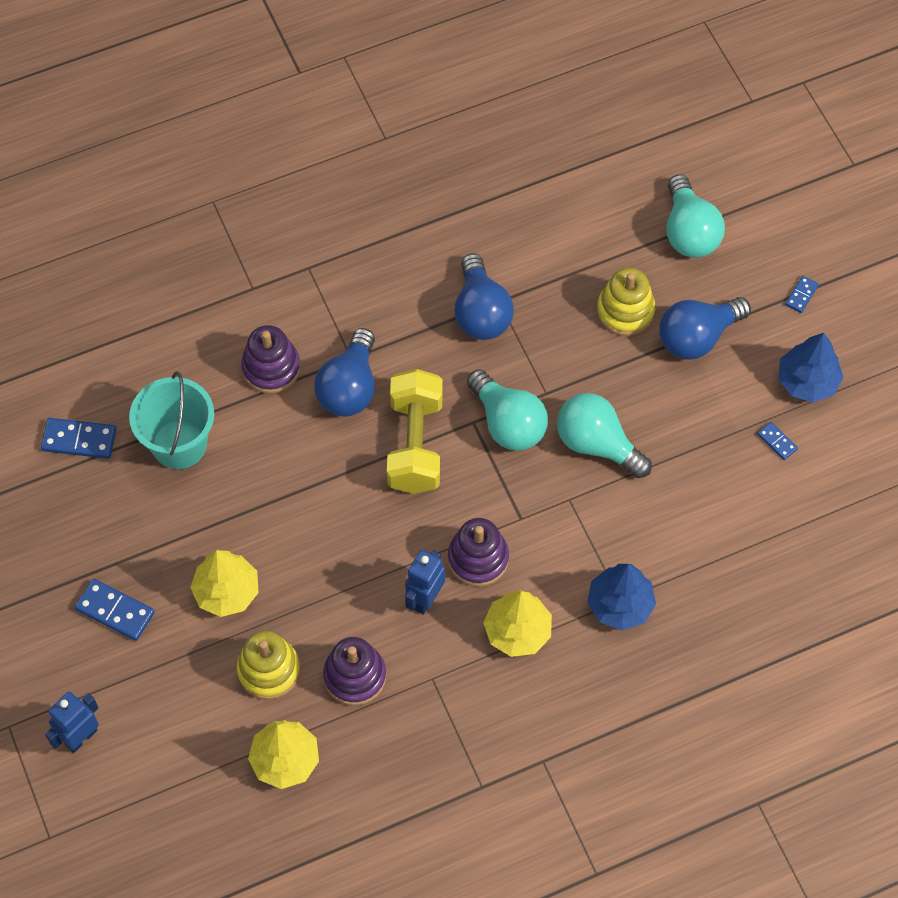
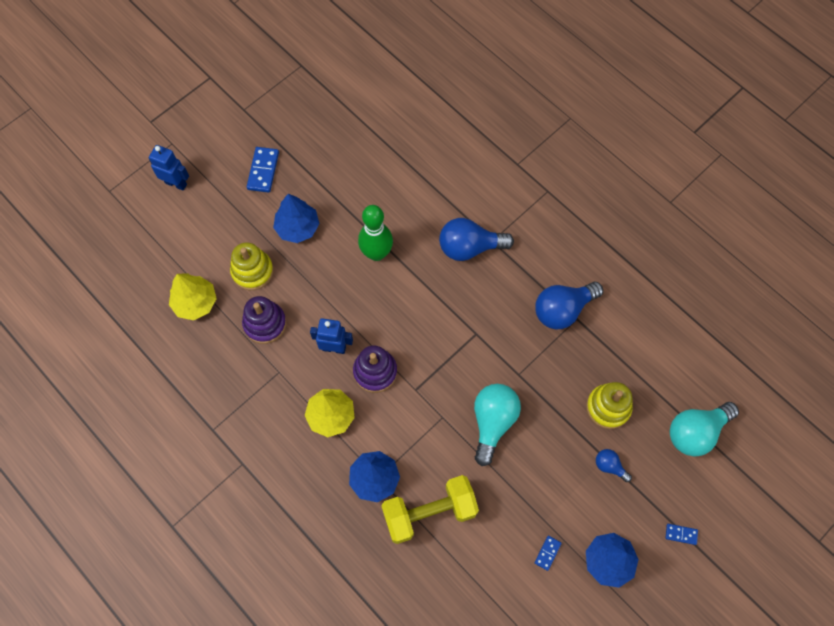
camera: 70 degrees right, 5 degrees up
(79, 440) = (369, 108): blue domino -> none
(179, 444) = (388, 163): turquoise bucket -> none
(227, 591) = (297, 227): yellow tree -> blue tree
(271, 368) = (464, 196): purple stacking toy -> none
(309, 503) = (376, 253): none -> green bowling pin
(415, 444) = (444, 302): yellow dumbbell -> yellow dumbbell (429, 512)
(508, 423) = (484, 356): turquoise light bulb -> none
(697, 337) = (609, 466): blue light bulb -> blue light bulb, size x0.50

